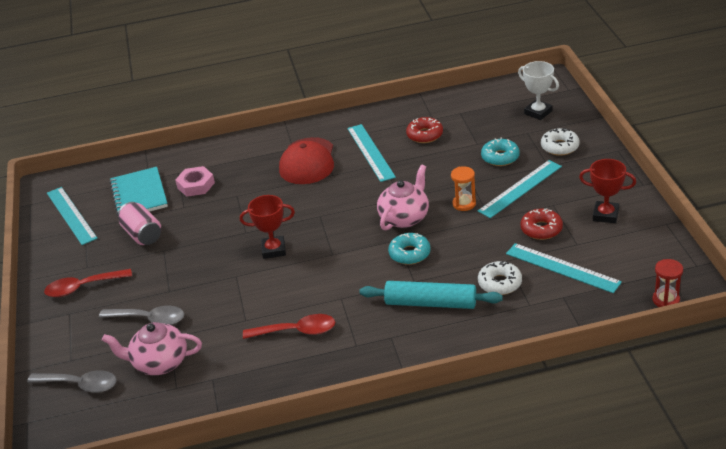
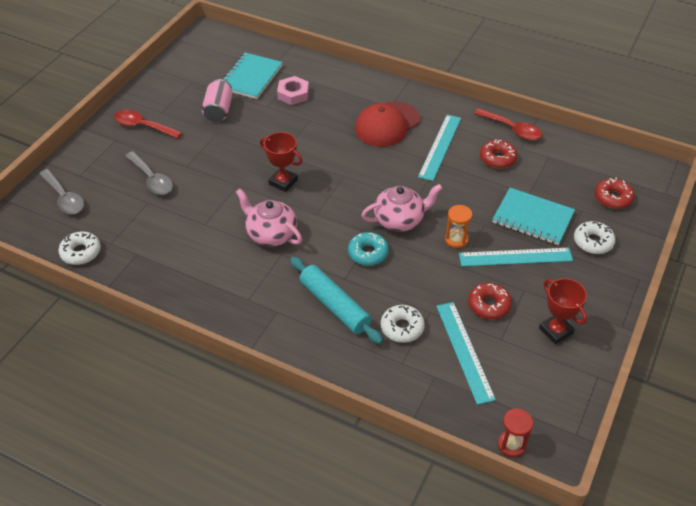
camera: 35 degrees right, 10 degrees up
(71, 215) = (195, 66): turquoise ruler -> none
(157, 412) = (81, 252): none -> white donut
(159, 363) = (121, 217): pink teapot -> pink teapot (271, 234)
(296, 331) = (224, 258): red spoon -> red spoon (512, 129)
(500, 157) = (533, 218): turquoise donut -> turquoise notebook
(538, 112) = (613, 198): white trophy -> red donut

